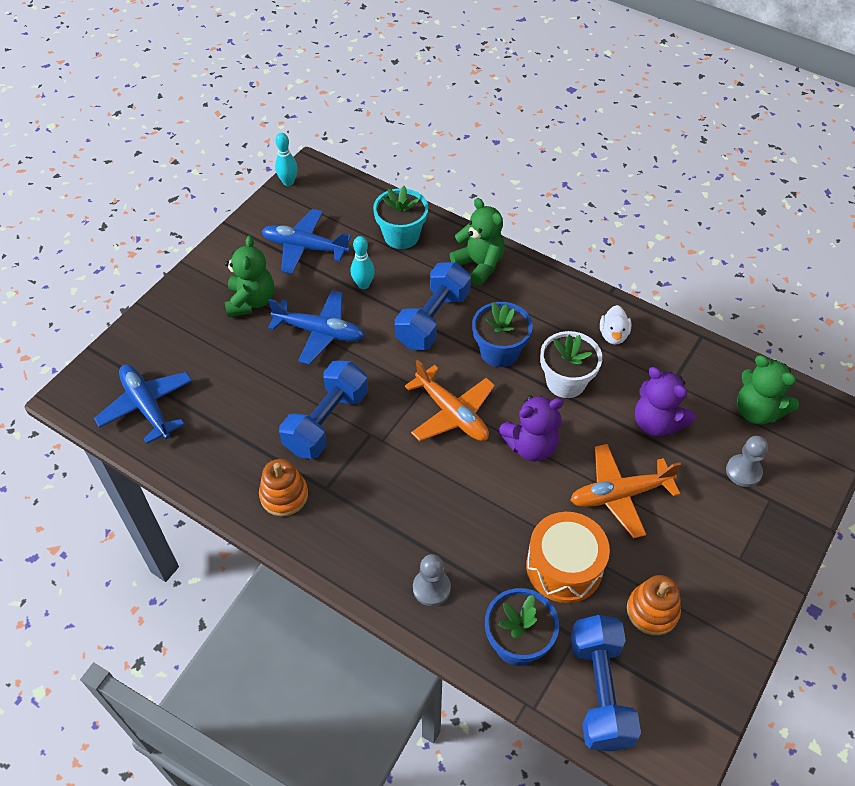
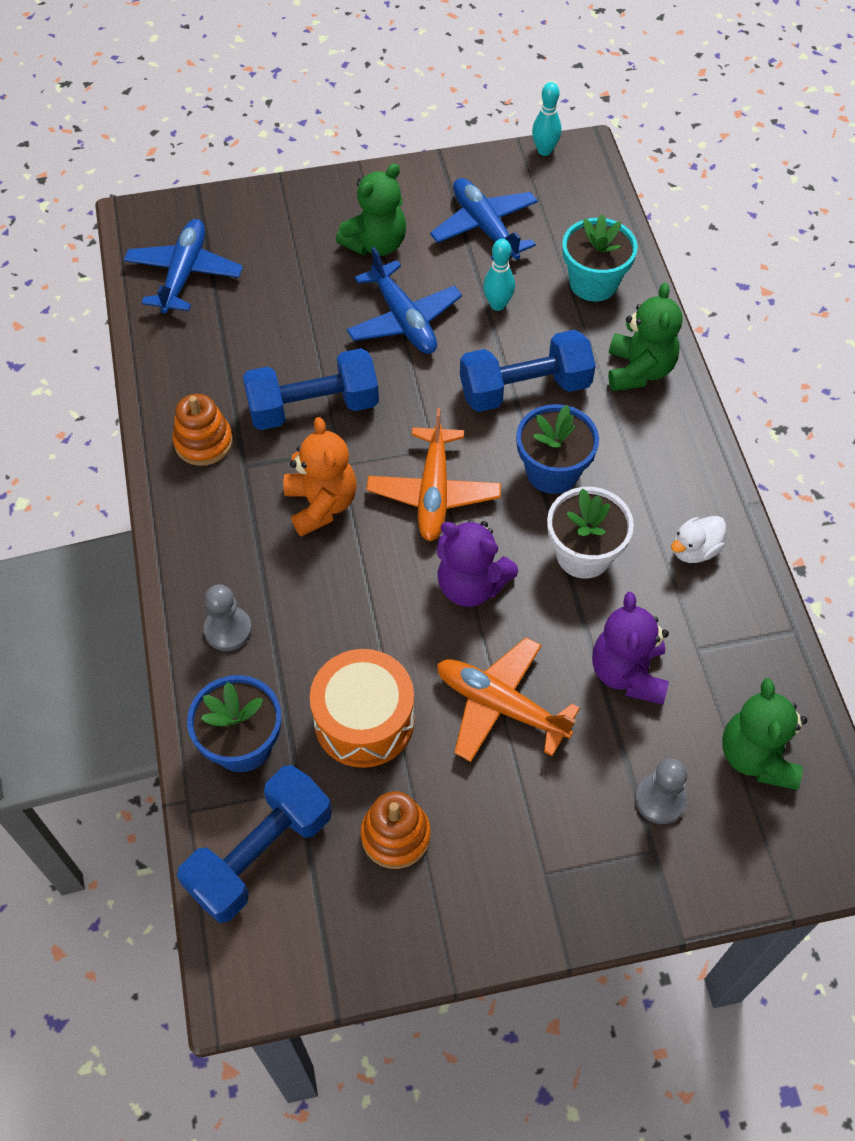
camera: 45 degrees right, 5 degrees up
(398, 472) = (321, 504): none -> orange teddy bear

